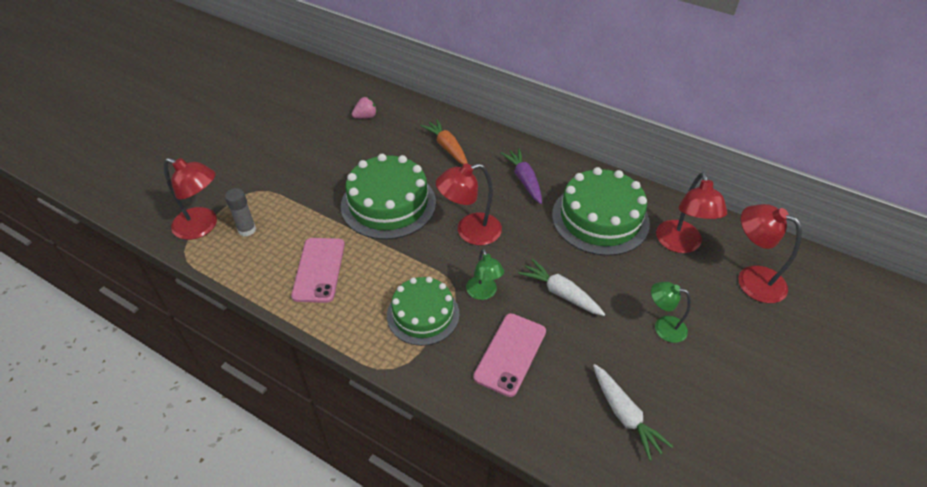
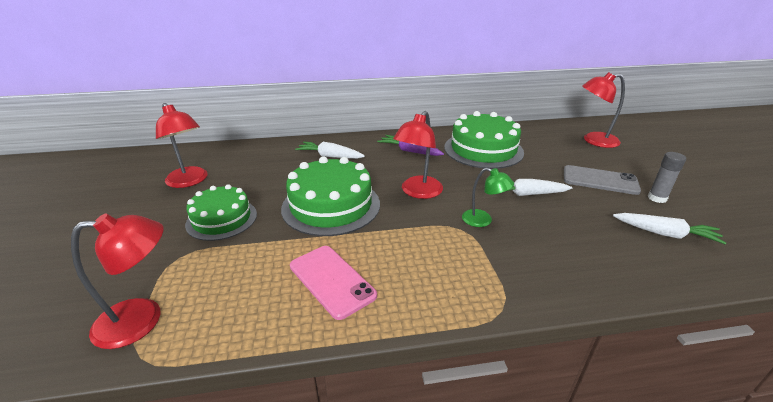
camera: 40 degrees left, 15 degrees down
(247, 230) = (208, 292): grey glue stick -> grey glue stick (657, 198)
(365, 117) = (234, 165): pink strawberry -> none
(423, 314) = (465, 258): green cake -> green cake (222, 219)
(447, 147) = (330, 156): orange carrot -> white carrot
(510, 354) = (557, 244): pink phone -> none
(663, 327) = (600, 180): green lamp -> grey phone
(680, 244) = (540, 142): red lamp -> red lamp (190, 181)

